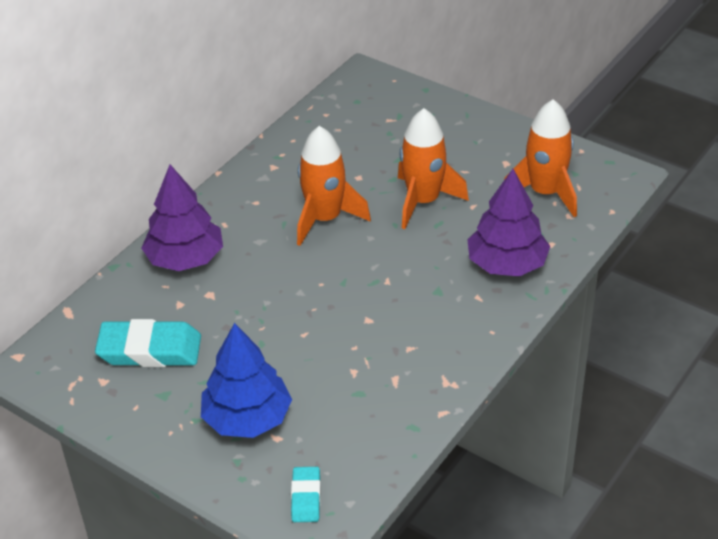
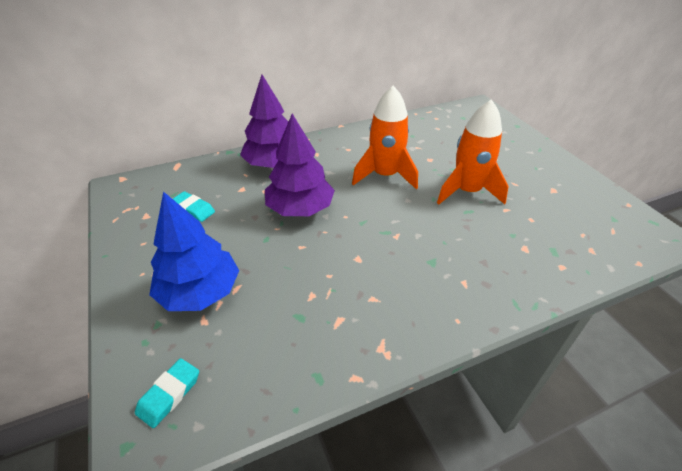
camera: 30 degrees right, 0 degrees up
(150, 350) = (193, 209): turquoise eraser -> turquoise eraser, size x0.54
(507, 264) = (509, 266): purple tree -> purple tree (300, 209)
(545, 193) = (577, 223): orange rocket -> none

